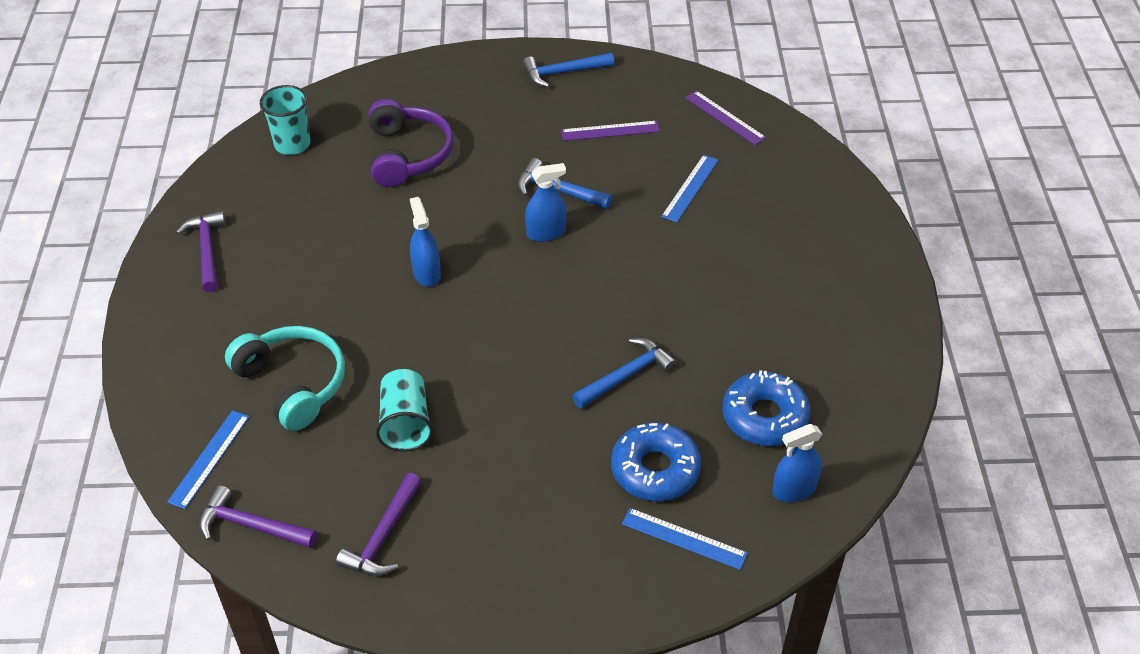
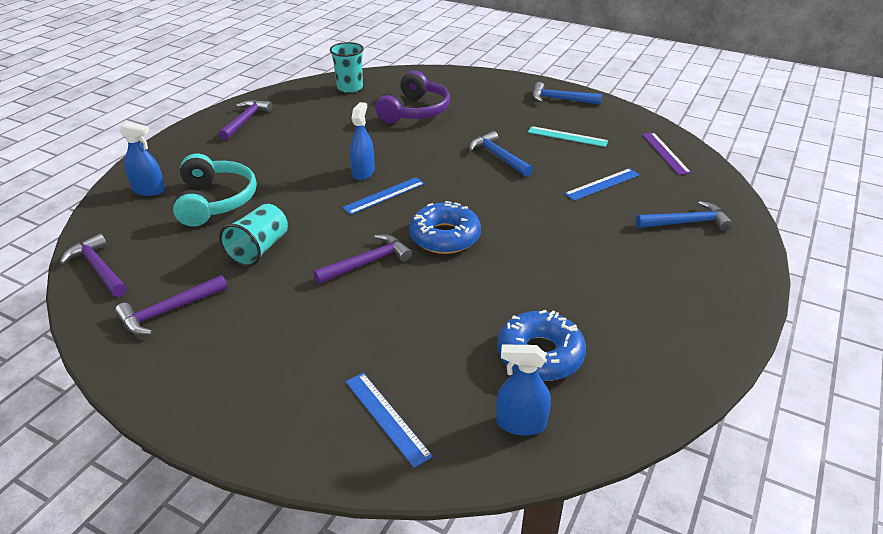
camera: 30 degrees right, 10 degrees down
(209, 458) = (121, 221): blue ruler -> blue ruler (384, 195)
(532, 390) = (367, 263): none -> purple hammer
(546, 232) = (467, 176): blue spray bottle -> blue spray bottle (149, 190)
(610, 131) = (567, 136): purple ruler -> turquoise ruler
(626, 375) = (446, 280): blue hammer -> blue hammer (686, 222)
(655, 469) = (410, 354): blue donut -> blue donut (445, 237)

